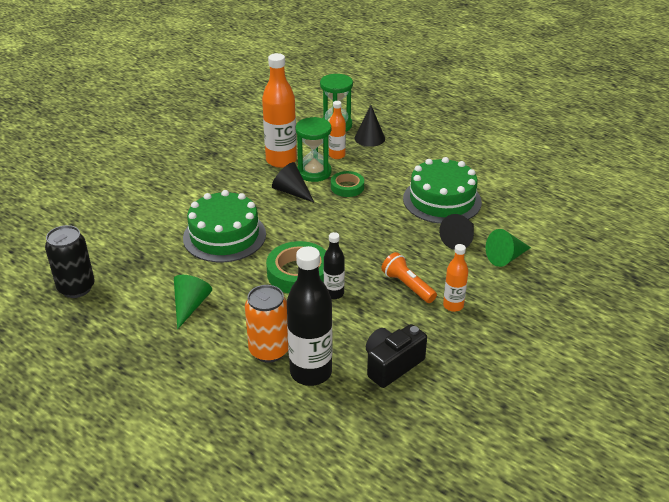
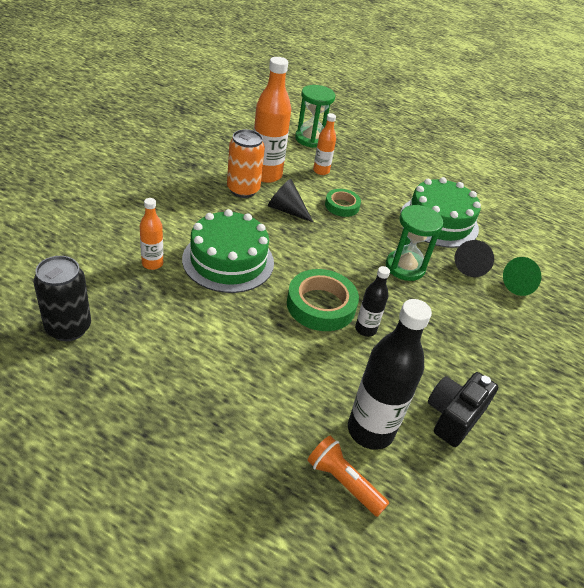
camera: 15 degrees left, 5 degrees up
(190, 306) = (211, 348): green cone -> none
(269, 350) = (316, 404): orange can -> orange can (243, 190)
(314, 172) = (303, 189): green hourglass -> green hourglass (405, 267)
(369, 138) = (347, 154): black cone -> none
(407, 286) = (438, 319): orange flashlight -> orange flashlight (343, 482)
(453, 305) = (491, 341): orange bottle -> orange bottle (152, 264)

